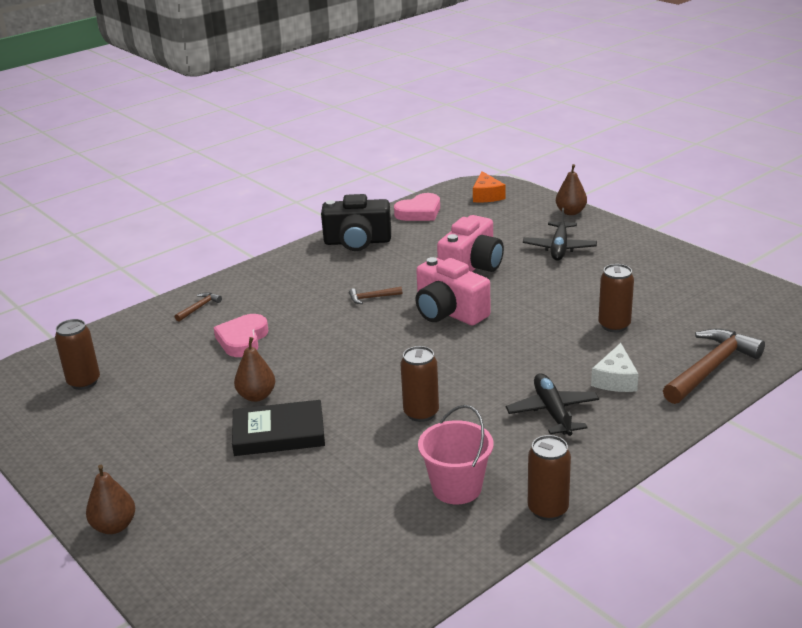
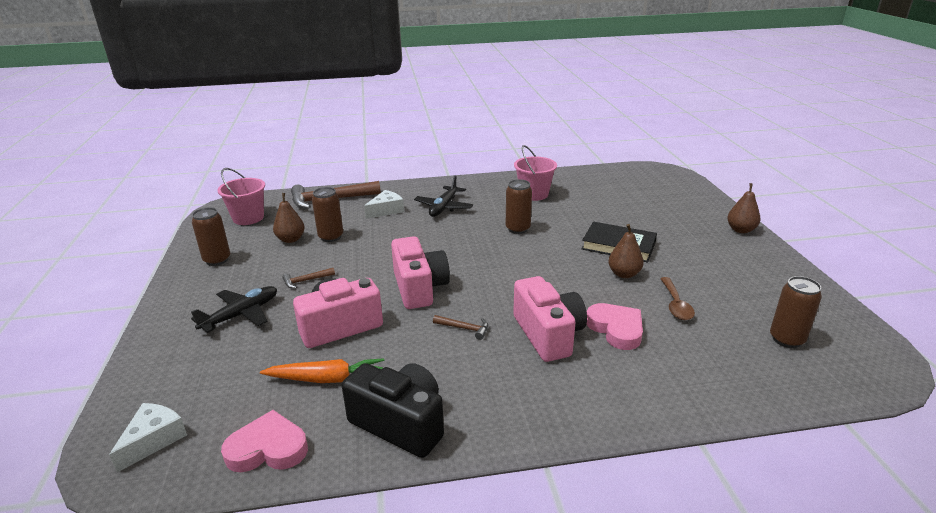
camera: 150 degrees left, 0 degrees up
(192, 380) = (676, 305): none -> brown spoon
(199, 307) = (651, 391): brown hammer -> brown hammer (306, 281)
(242, 339) = (616, 329): pink heart -> pink heart turned 75 degrees counterclockwise
(299, 316) = (548, 334): none -> pink camera
(433, 242) = (327, 379): none -> orange carrot
(486, 195) = (154, 440): orange cheese -> white cheese
(548, 509) = (501, 177): brown can -> brown can (217, 260)
(570, 212) = (145, 357): brown pear -> brown pear (291, 239)
(744, 312) = (248, 218): none -> pink bucket

